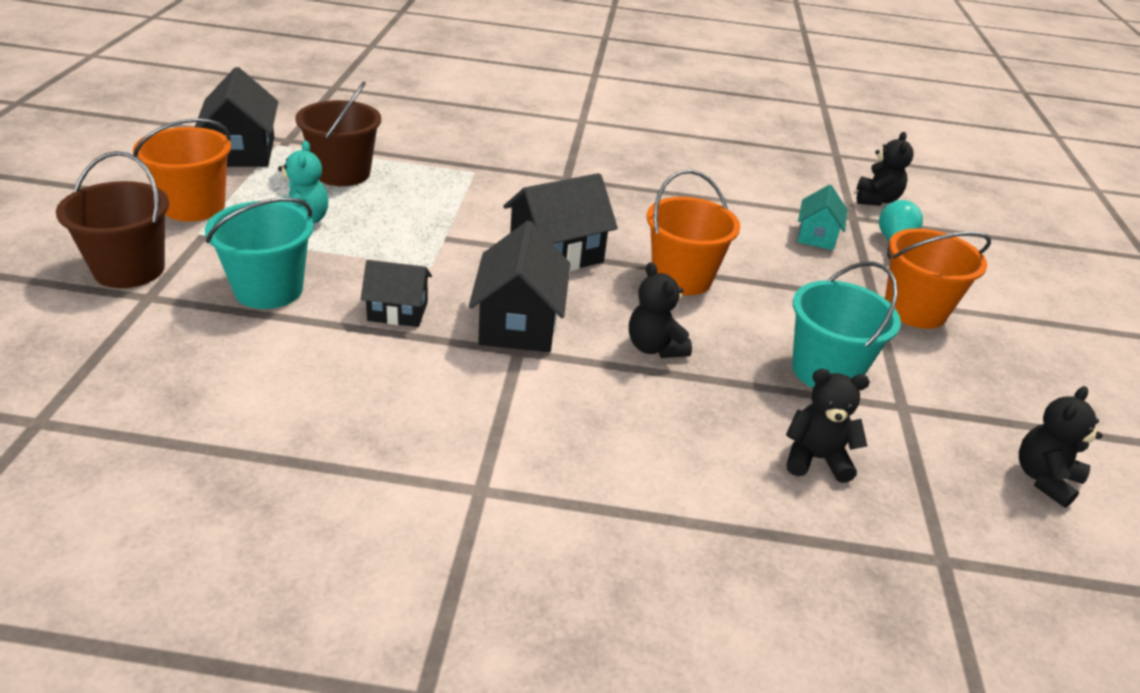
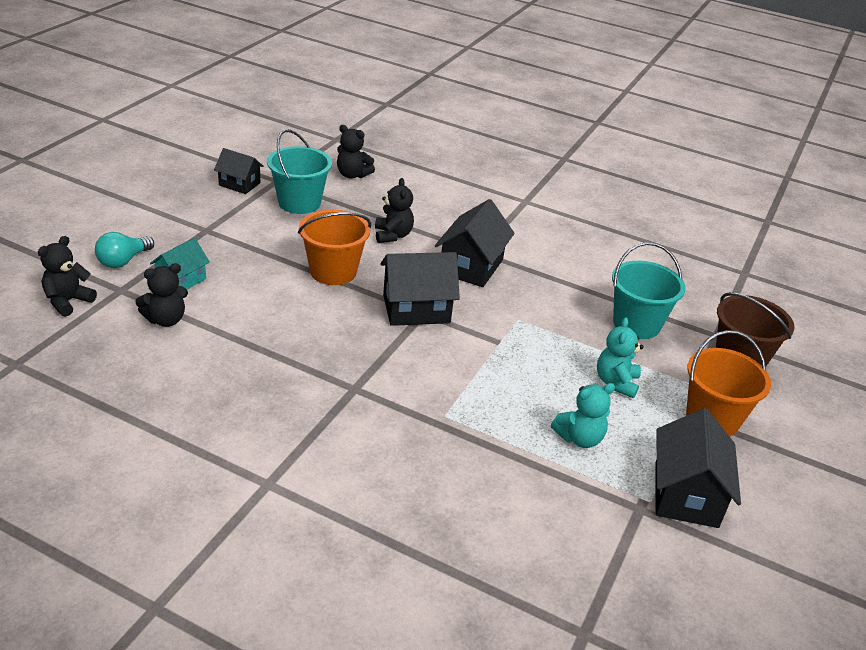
camera: 160 degrees left, 0 degrees up
(342, 173) = (579, 438): brown bucket -> turquoise teddy bear
(397, 311) = (549, 290): black house -> black house (239, 184)
(914, 310) = (189, 217): orange bucket -> none
(1044, 479) = (247, 145): black teddy bear -> black teddy bear (166, 320)

